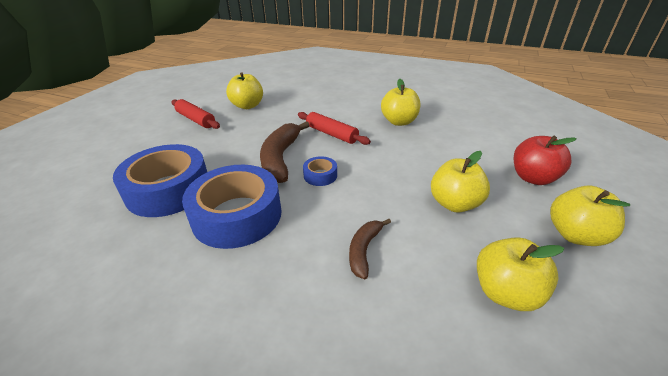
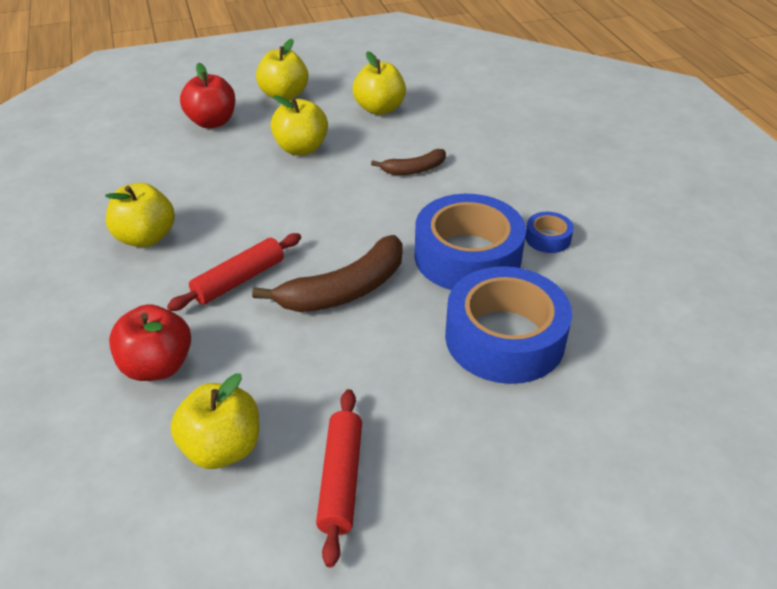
camera: 130 degrees left, 5 degrees up
(305, 105) = (157, 366): none -> red apple
(320, 175) = (344, 240): blue tape -> blue tape (548, 238)
(331, 134) = (239, 280): red rolling pin -> red rolling pin turned 45 degrees clockwise

